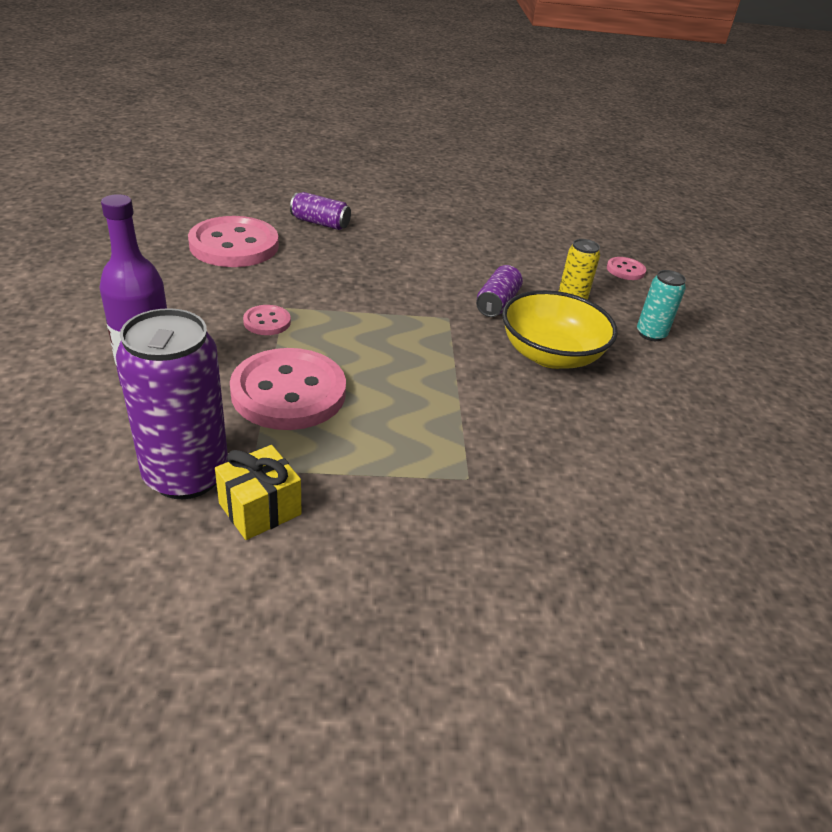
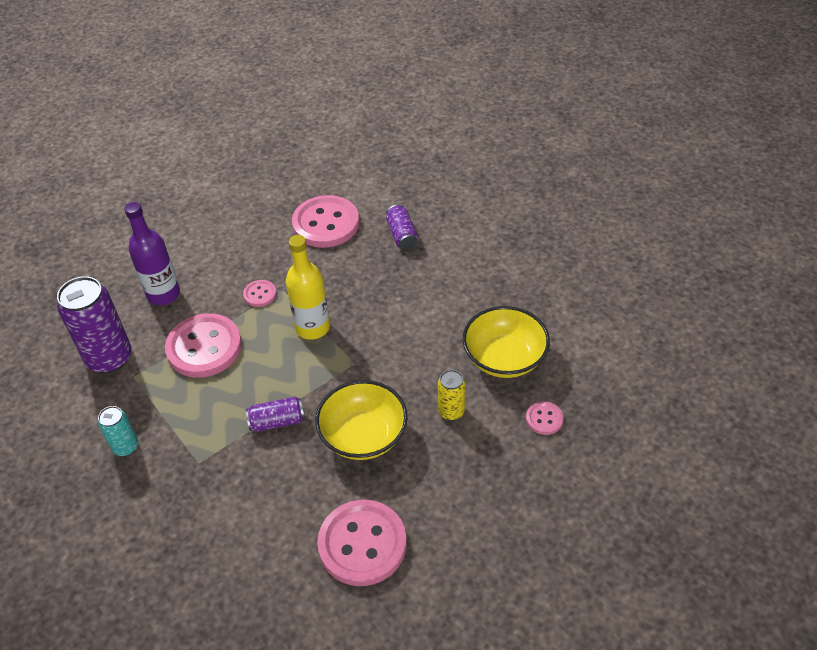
camera: 60 degrees right, 10 degrees up
(260, 509) = (108, 398): yellow gift -> none
(366, 316) = (312, 327): none -> yellow bottle
(497, 303) = (400, 376): purple can -> purple can (277, 421)
(538, 253) = (504, 358): none -> yellow bowl
(651, 334) = (455, 477): turquoise can -> turquoise can (126, 447)
(691, 418) = (362, 544): none -> pink button

